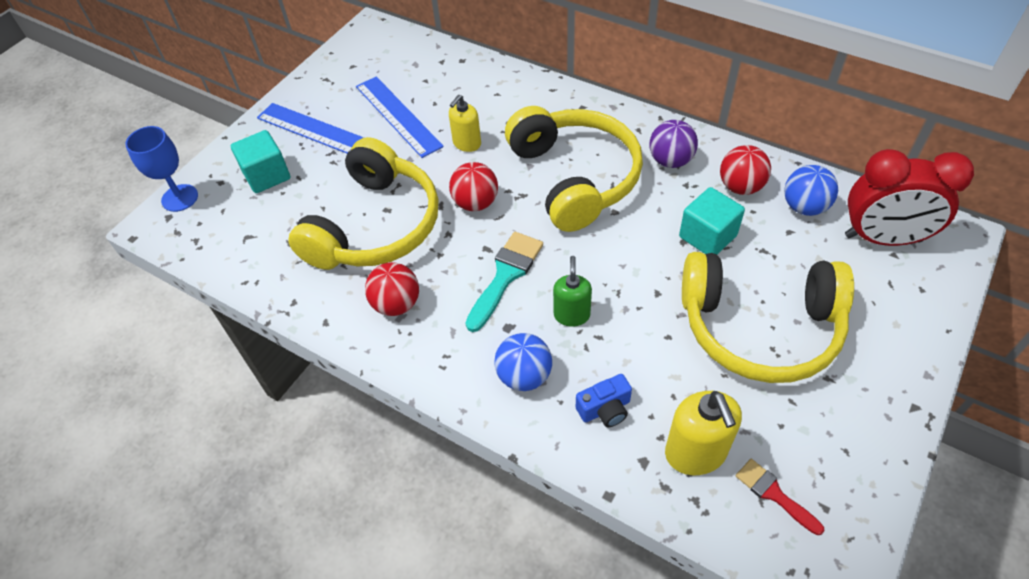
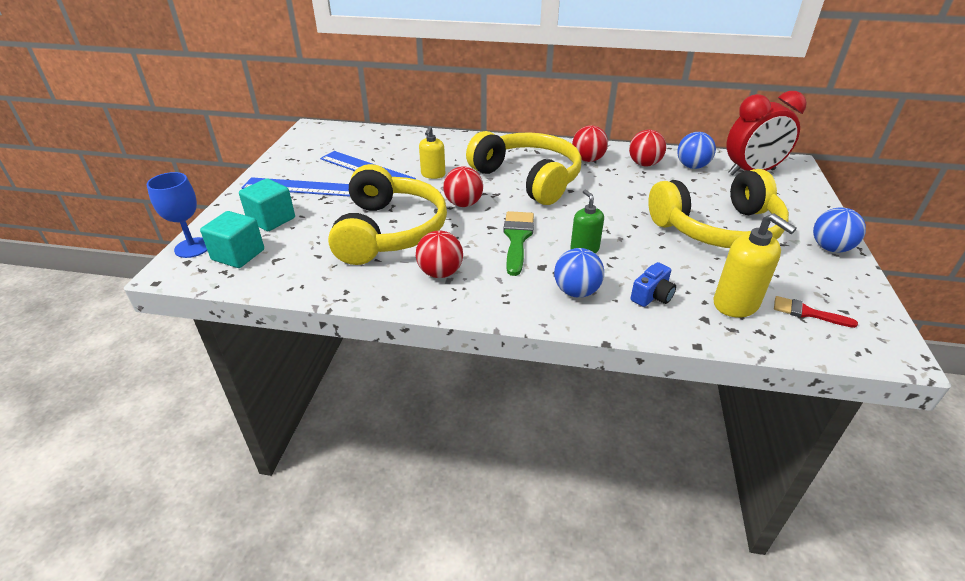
camera: 25 degrees left, 15 degrees down
(506, 275) = (517, 238): turquoise brush -> green brush
(670, 161) = (588, 160): purple ball -> red ball
(707, 236) = (644, 191): turquoise cube -> turquoise cube (238, 255)
(888, 404) = (830, 248): none -> blue ball

